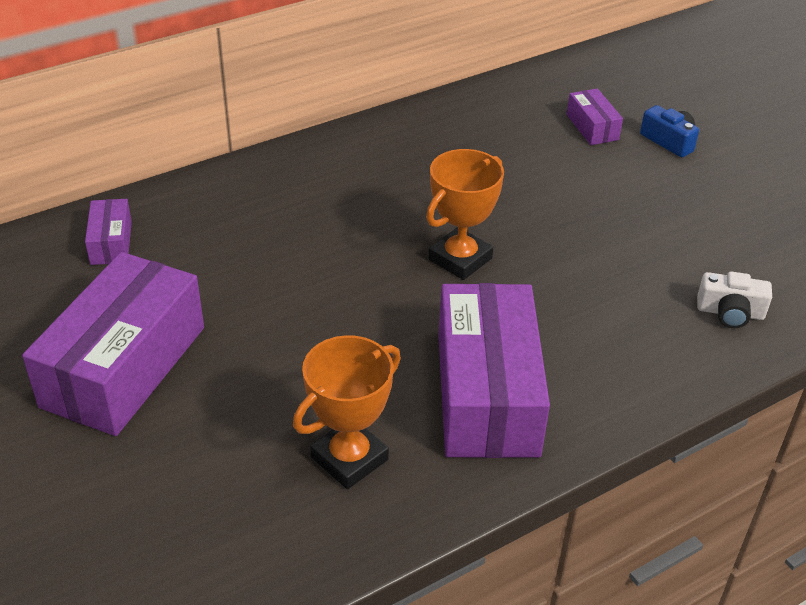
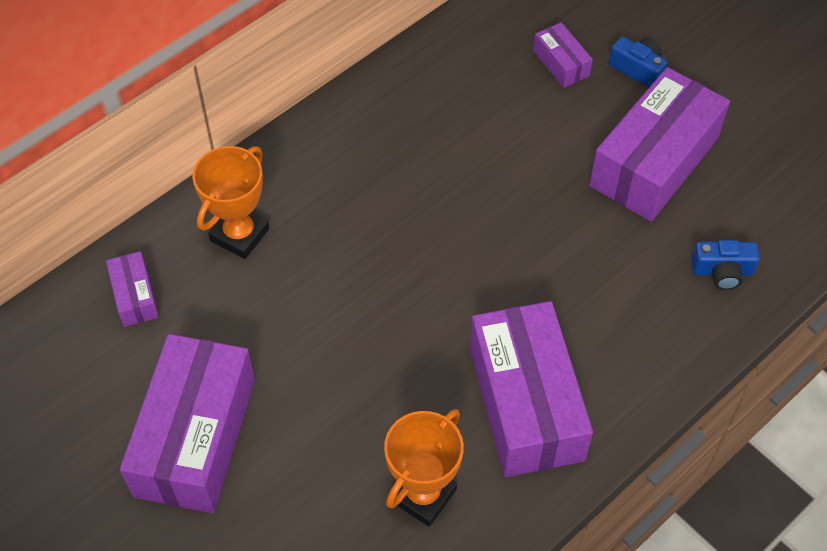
camera: 10 degrees left, 15 degrees up
(460, 259) = (469, 254): orange trophy -> orange trophy (239, 235)
(672, 213) = (654, 162): none -> purple box
(730, 312) = (722, 271): white camera -> blue camera

